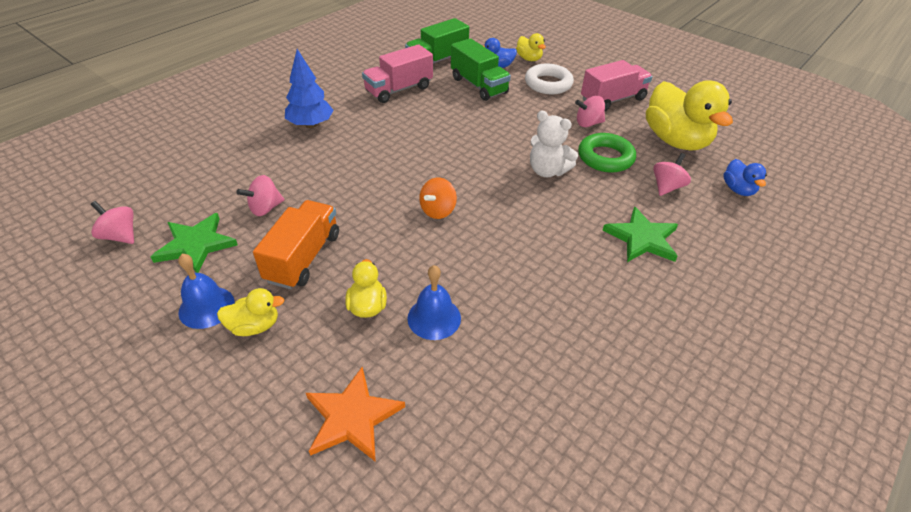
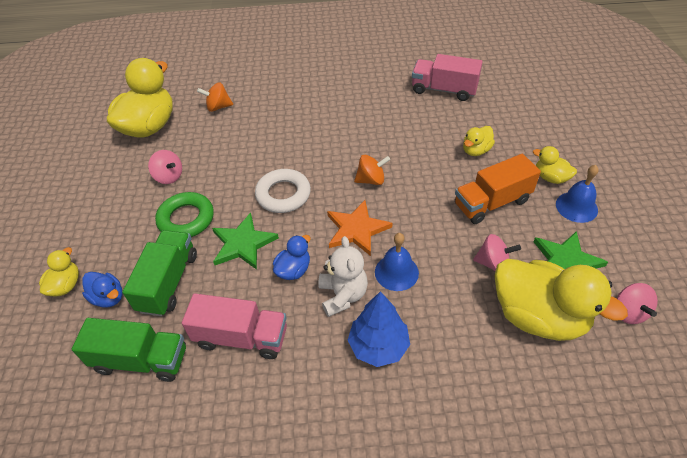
camera: 130 degrees left, 5 degrees up
(203, 194) = (538, 316): none -> yellow duck
(352, 417) = (524, 111): orange star -> orange star (357, 229)
(434, 318) = (445, 125): blue bell -> blue bell (396, 272)
(547, 171) = (262, 161): white teddy bear -> white teddy bear (343, 295)
(548, 84) = (116, 237): white ring -> white ring (283, 194)
(605, 157) = (212, 145): green ring -> green ring (186, 219)
(612, 99) = (110, 184): pink truck -> pink truck (444, 90)
(642, 238) = (284, 94): green star -> green star (243, 243)
(666, 187) = (218, 107): pink spinning top -> orange spinning top
(738, 189) = (188, 83): blue duck -> blue duck (293, 270)

